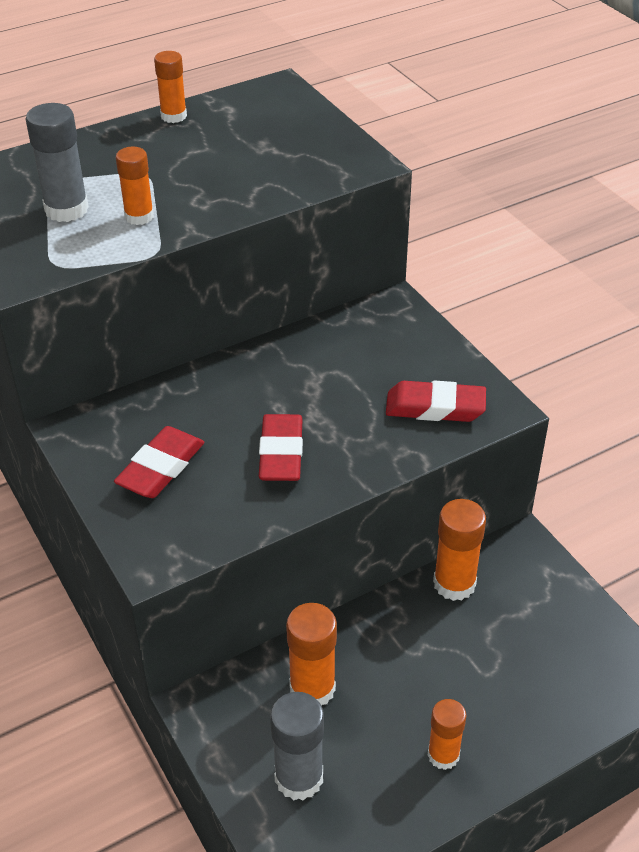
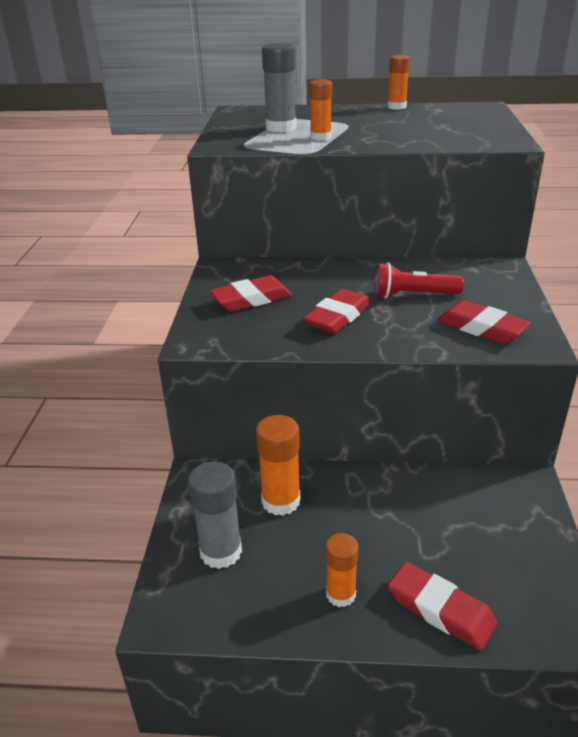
camera: 35 degrees right, 10 degrees down
(335, 387) = (413, 295): none -> red flashlight
(454, 583) = (447, 484): orange glue stick -> none
(535, 720) = (440, 610): none -> red eraser

